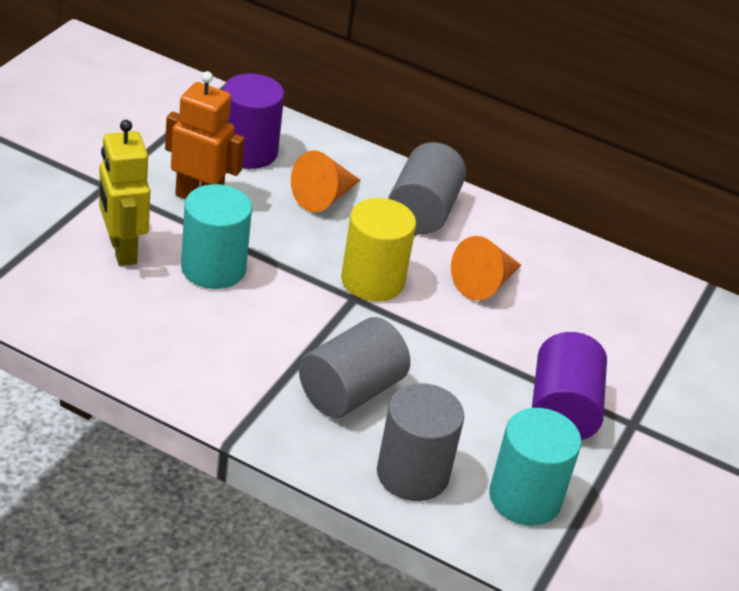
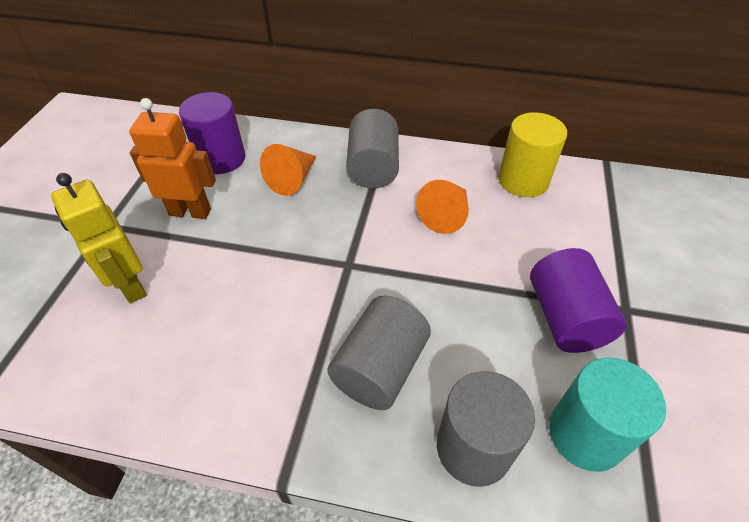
camera: 10 degrees left, 10 degrees up
(213, 268) = (218, 276): turquoise cylinder -> none
(372, 281) = (357, 243): yellow cylinder -> yellow cylinder (523, 180)

